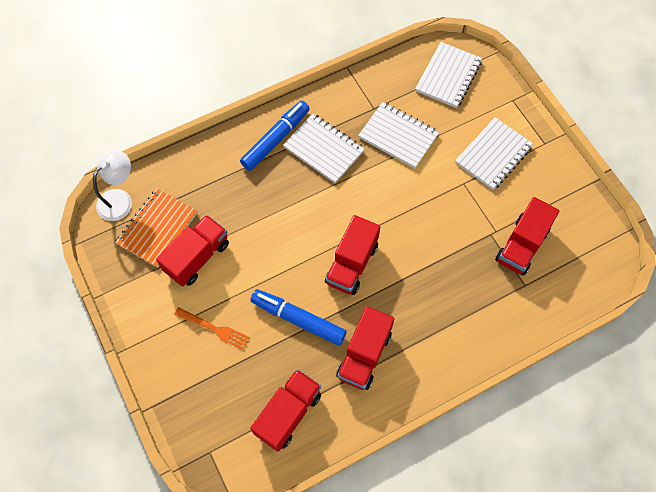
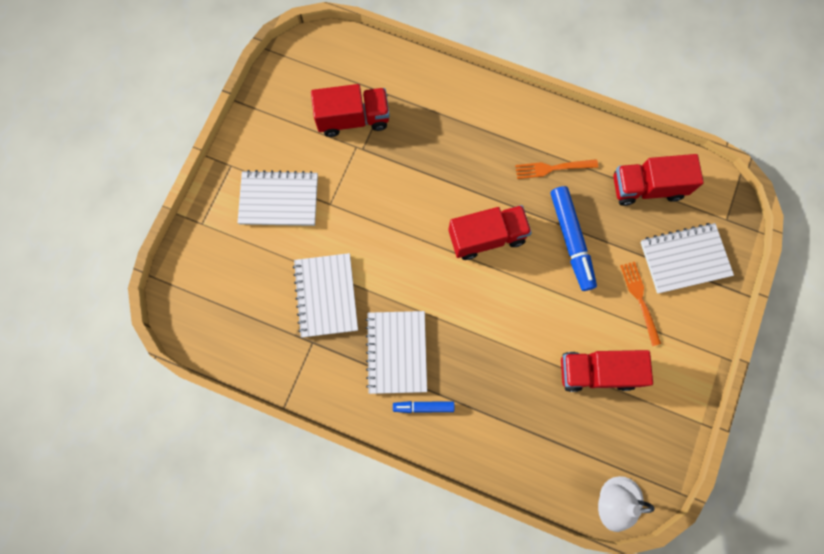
camera: 130 degrees left, 10 degrees up
(157, 229) = (605, 433): orange notebook -> none
(276, 139) = (423, 407): blue marker -> blue marker, size x0.54
(364, 355) = (552, 168): red truck -> orange fork
(448, 76) = (218, 301): white notebook -> white notebook (684, 259)

